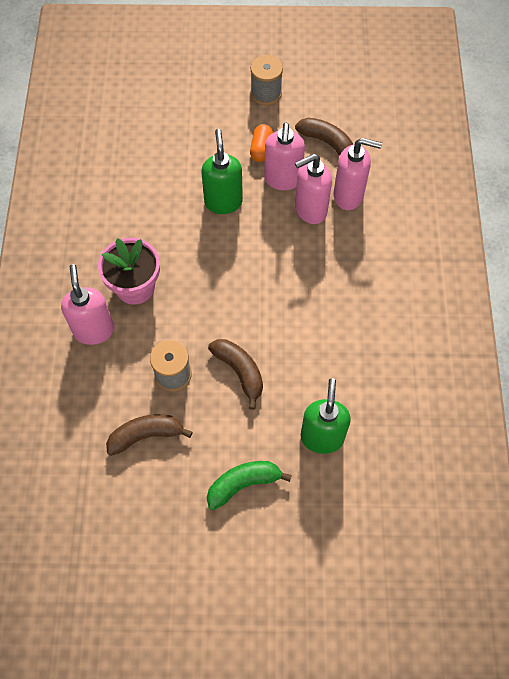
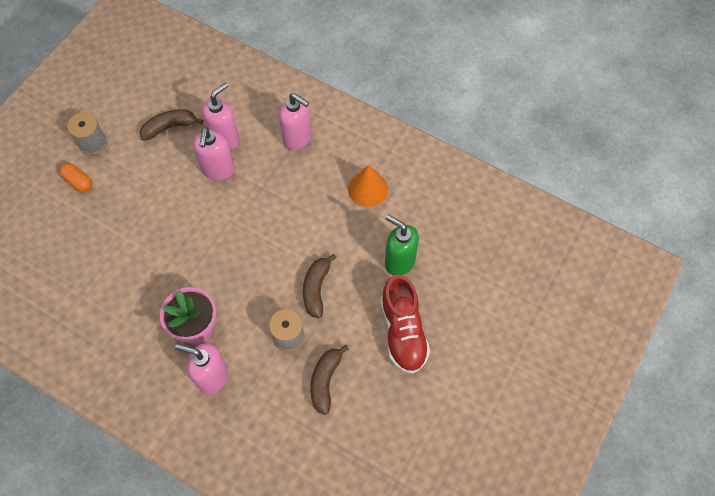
camera: 60 degrees left, 0 degrees up
(223, 202) = (167, 225): green soap dispenser -> none
(239, 372) = (316, 289): brown banana -> brown banana turned 75 degrees counterclockwise
(243, 484) = (403, 332): green banana -> red shoe
(261, 149) = (140, 173): orange capsule -> orange capsule (78, 182)
(283, 179) = (179, 174): pink soap dispenser -> pink soap dispenser (297, 138)
(386, 359) = (368, 189): none -> orange cone

